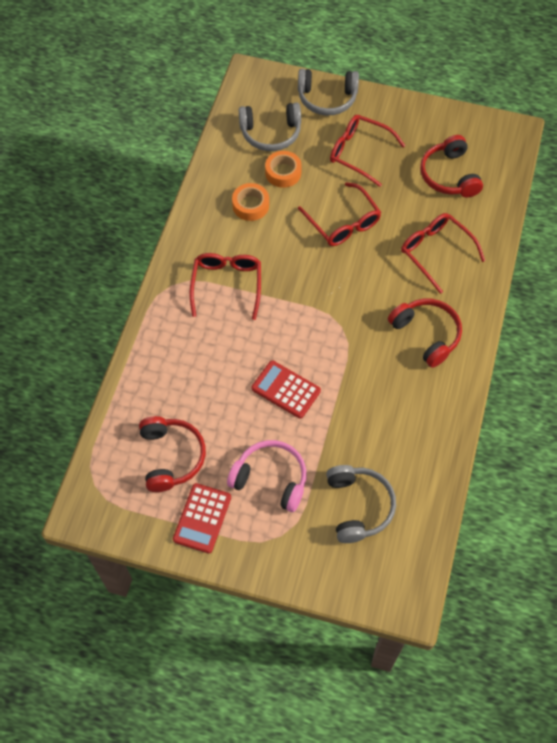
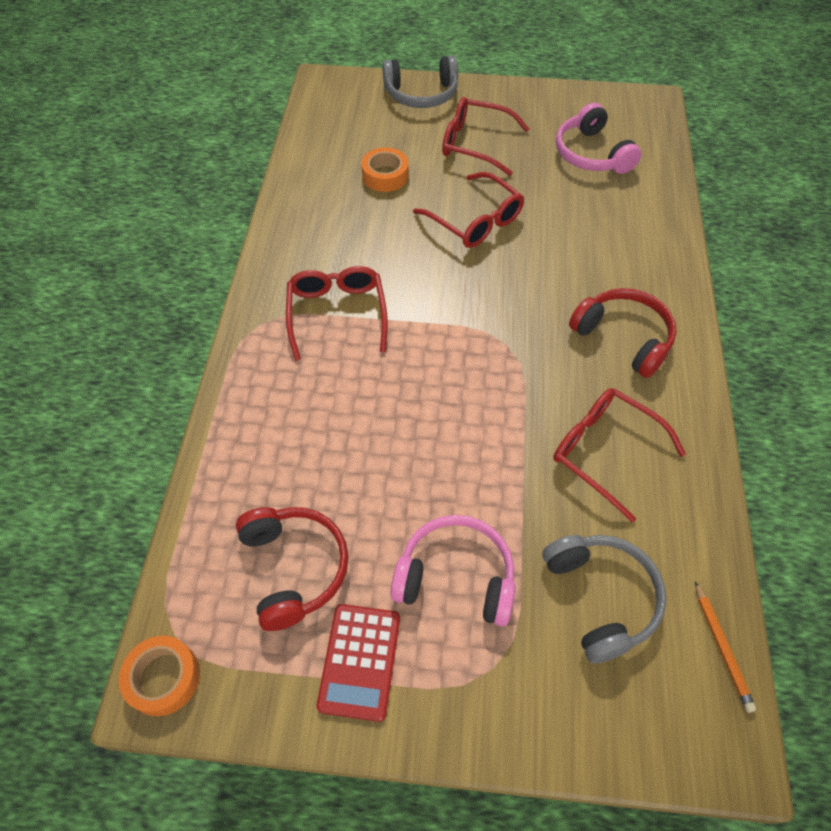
camera: 10 degrees left, 5 degrees down
(250, 205) = (351, 216): orange tape -> orange tape (163, 678)
(270, 133) = (360, 136): grey headphones -> none
(286, 389) = (449, 440): red calculator -> none
(424, 548) = (722, 648): none -> orange pencil
(436, 252) = (604, 239): red glasses -> red glasses (605, 452)
(449, 175) = (591, 154): red headphones -> pink headphones

